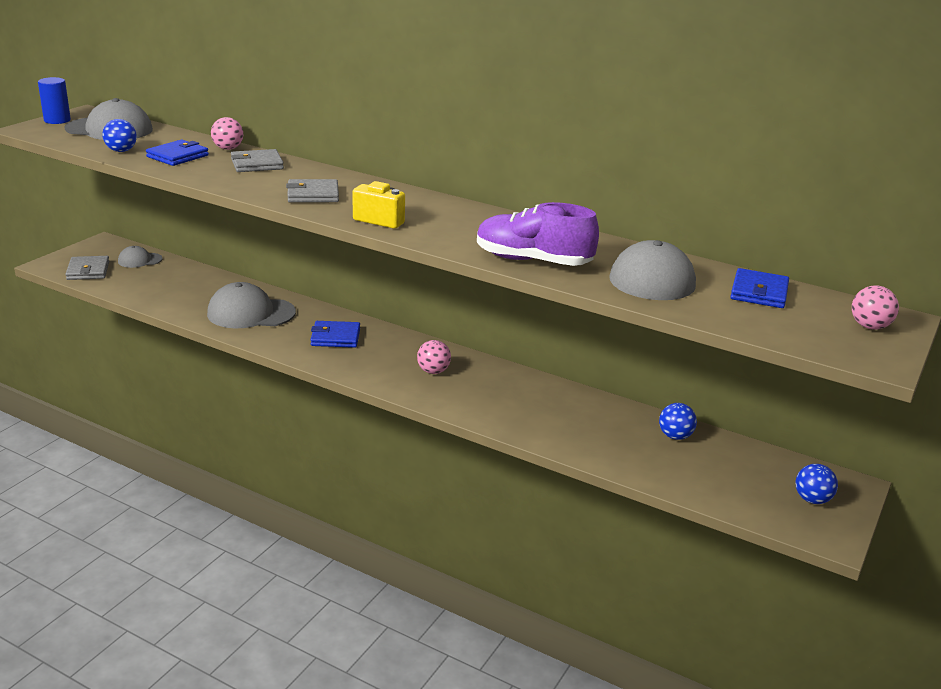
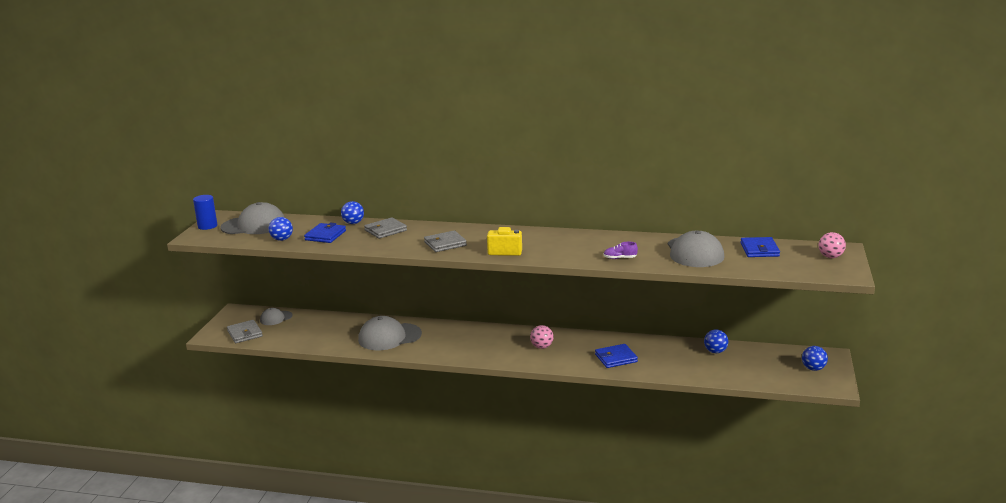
camera: 15 degrees left, 5 degrees down
(228, 148) = (353, 223): pink ball -> blue ball
(335, 337) = (460, 340): blue wallet -> blue wallet (616, 358)
(533, 261) = (620, 258): purple shoe -> purple shoe, size x0.42

